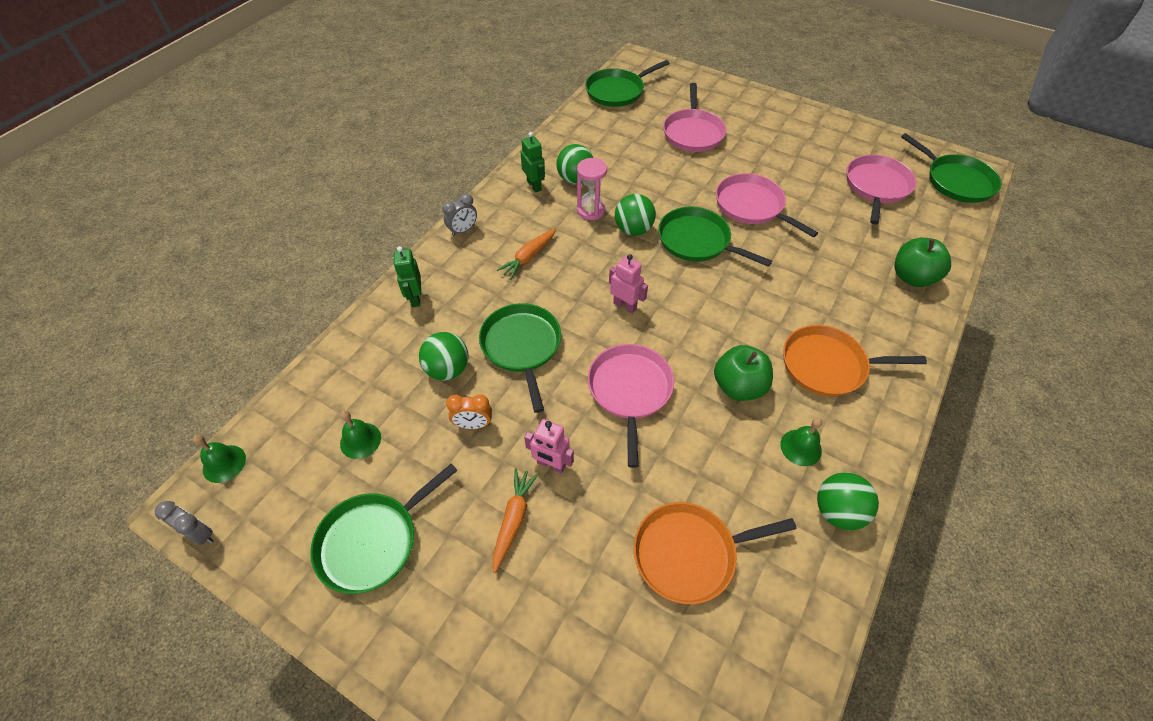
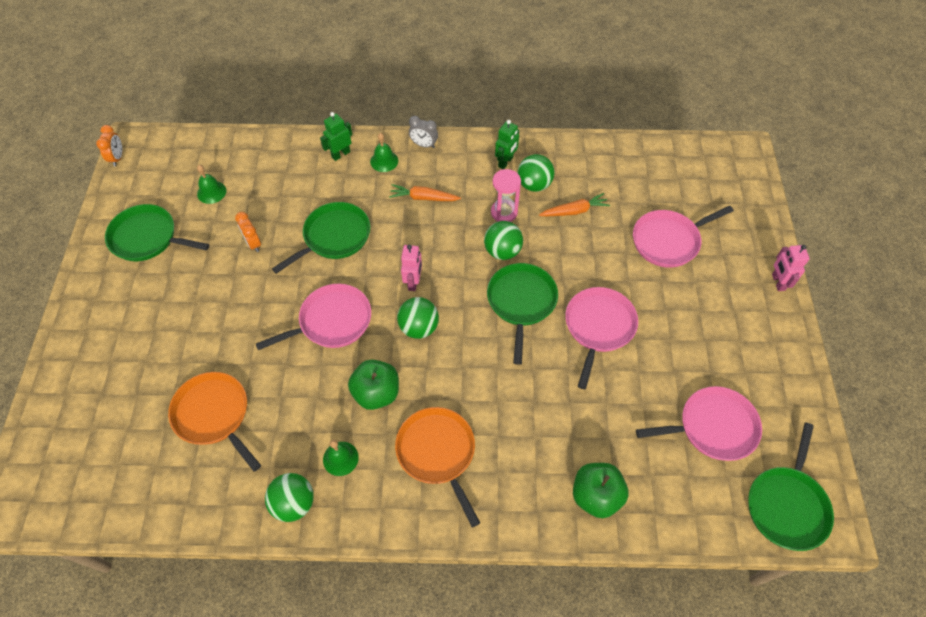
camera: 60 degrees right, 5 degrees up
(200, 534) = (117, 158): grey clock -> orange clock
(224, 463) = (164, 139): green bell -> green bell (384, 161)
(448, 369) = (290, 206): green ball -> green ball (419, 327)
(513, 519) = (194, 301): orange carrot -> orange carrot (574, 211)
(551, 464) = (244, 302): pink robot -> pink robot (778, 282)
(617, 91) = (680, 158): green pan -> none

